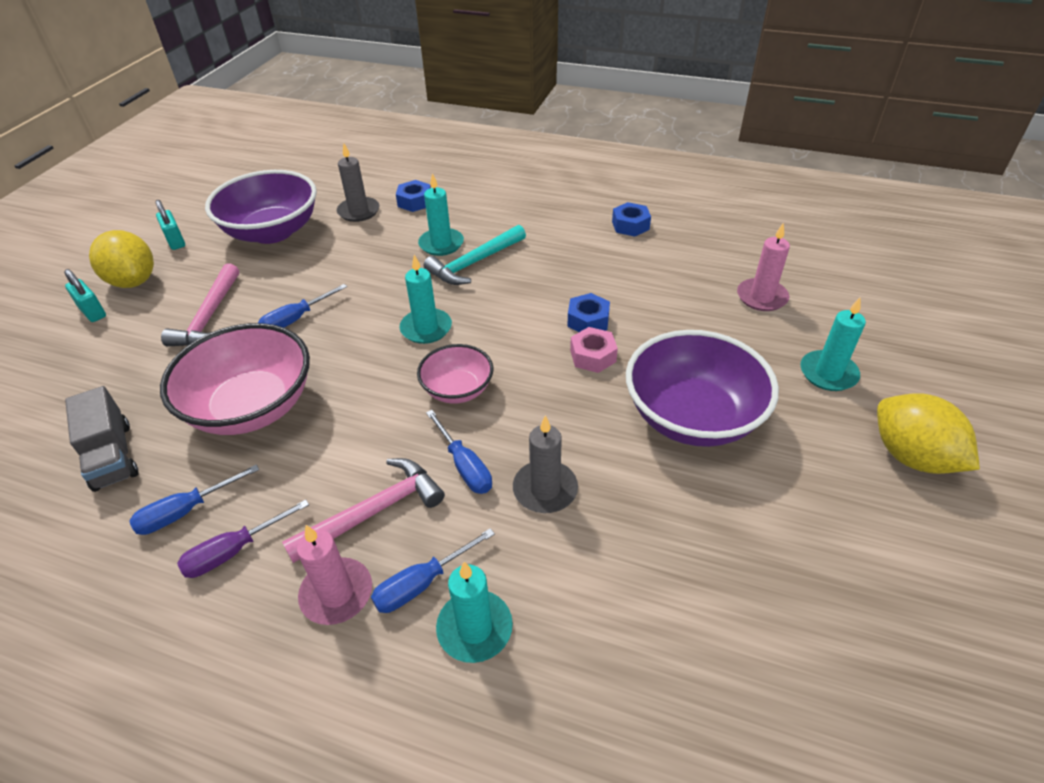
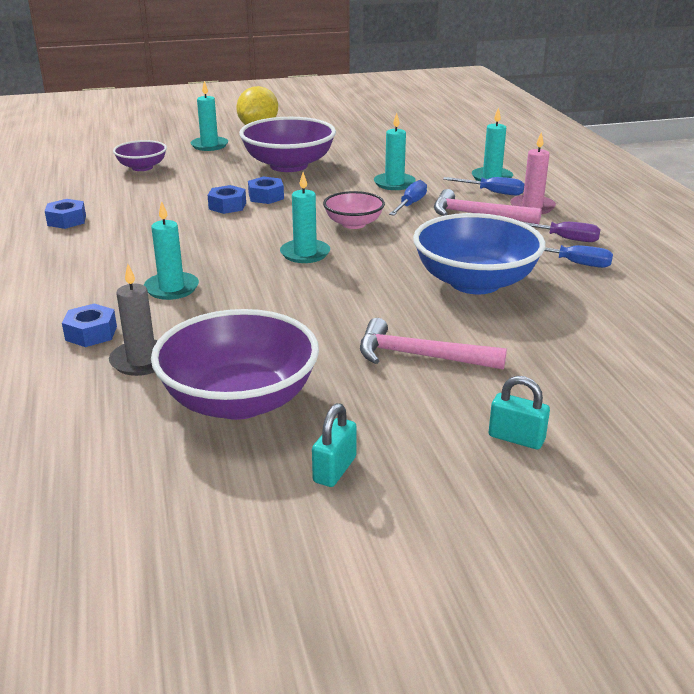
camera: 125 degrees left, 15 degrees down
(92, 312) = (516, 438): turquoise padlock -> turquoise padlock turned 75 degrees counterclockwise
(112, 456) = (596, 311): grey truck -> none
(133, 281) = (440, 447): yellow lemon -> none
(210, 317) = (420, 356): pink hammer -> pink hammer turned 135 degrees counterclockwise
(252, 407) = (475, 282): pink bowl -> blue bowl
(296, 319) = (365, 310): blue screwdriver -> none
(474, 263) = (190, 264): turquoise hammer -> none
(545, 489) = (394, 183): grey candle -> turquoise candle
(593, 356) = (266, 197): pink nut -> blue nut
(761, 297) = (142, 167): pink candle -> purple bowl

